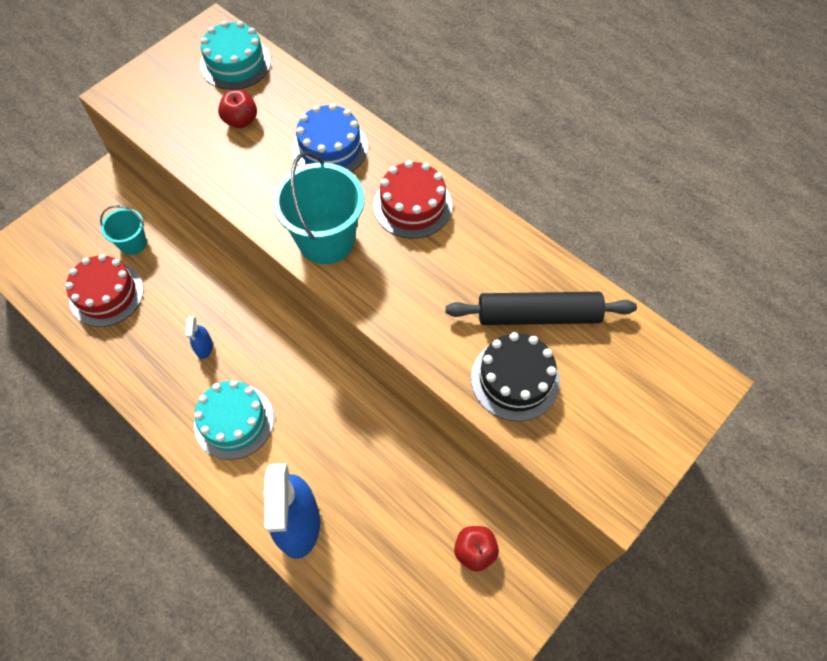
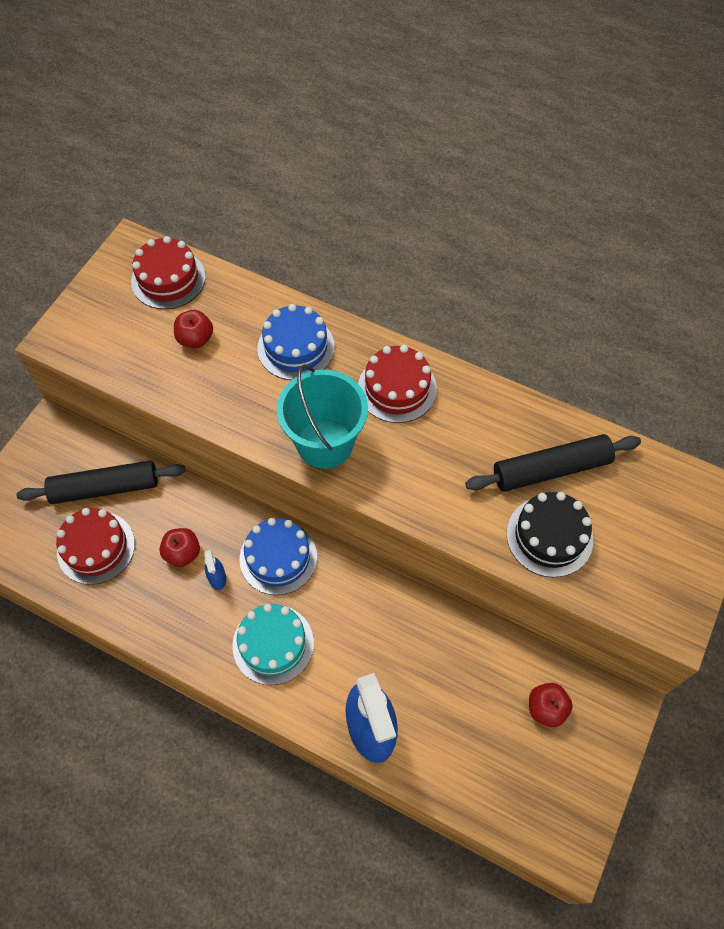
camera: 15 degrees left, 0 degrees up
(133, 243) = (105, 488): turquoise bucket -> black rolling pin
(181, 318) = (183, 553): none -> red apple
(235, 63) = (168, 279): turquoise cake -> red cake
(266, 343) = (278, 558): none -> blue cake

